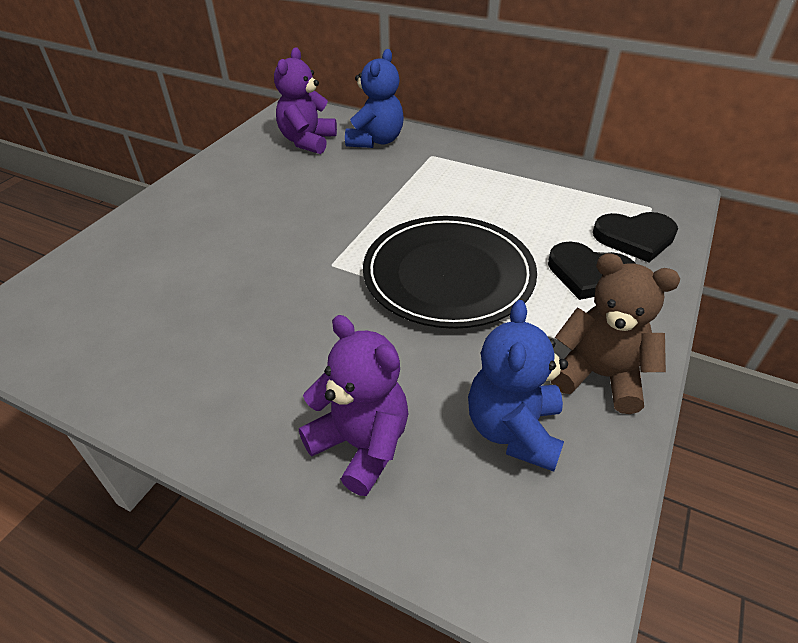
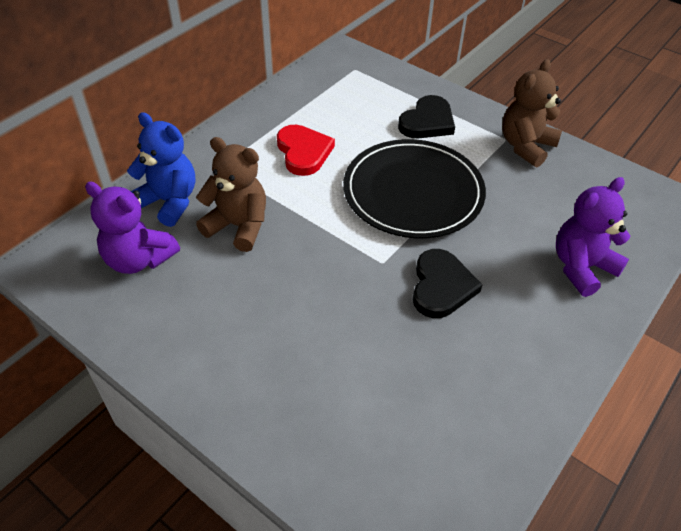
camera: 80 degrees left, 5 degrees up
(357, 176) = (238, 226): none -> brown teddy bear
(477, 194) = (303, 152): none -> red heart
(513, 430) = (568, 194): blue teddy bear -> none
(635, 238) = (391, 89): black heart -> black heart (441, 286)

